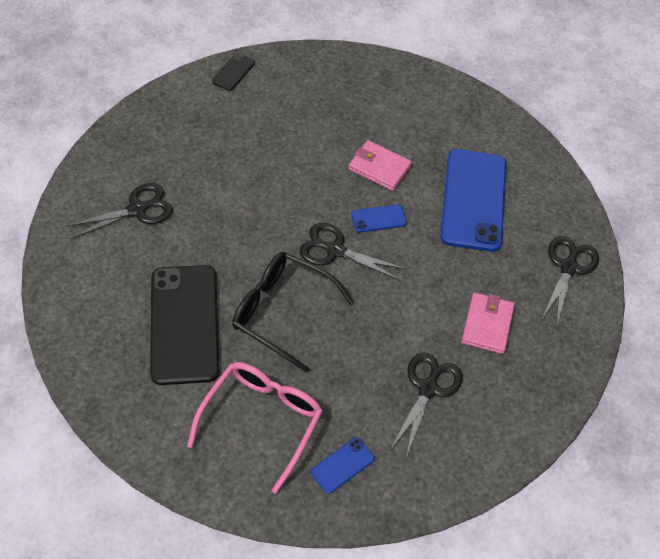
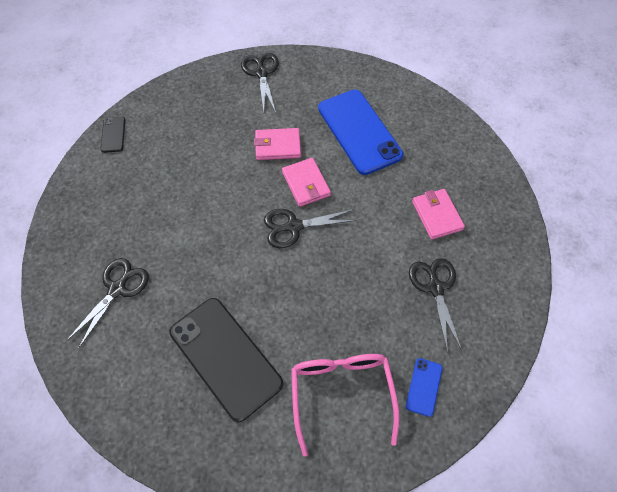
camera: 30 degrees left, 5 degrees up
(282, 312) = (291, 298): black glasses -> none
(378, 218) = (306, 184): blue phone -> pink wallet
(568, 267) = (455, 142): black scissors -> black scissors (261, 73)

